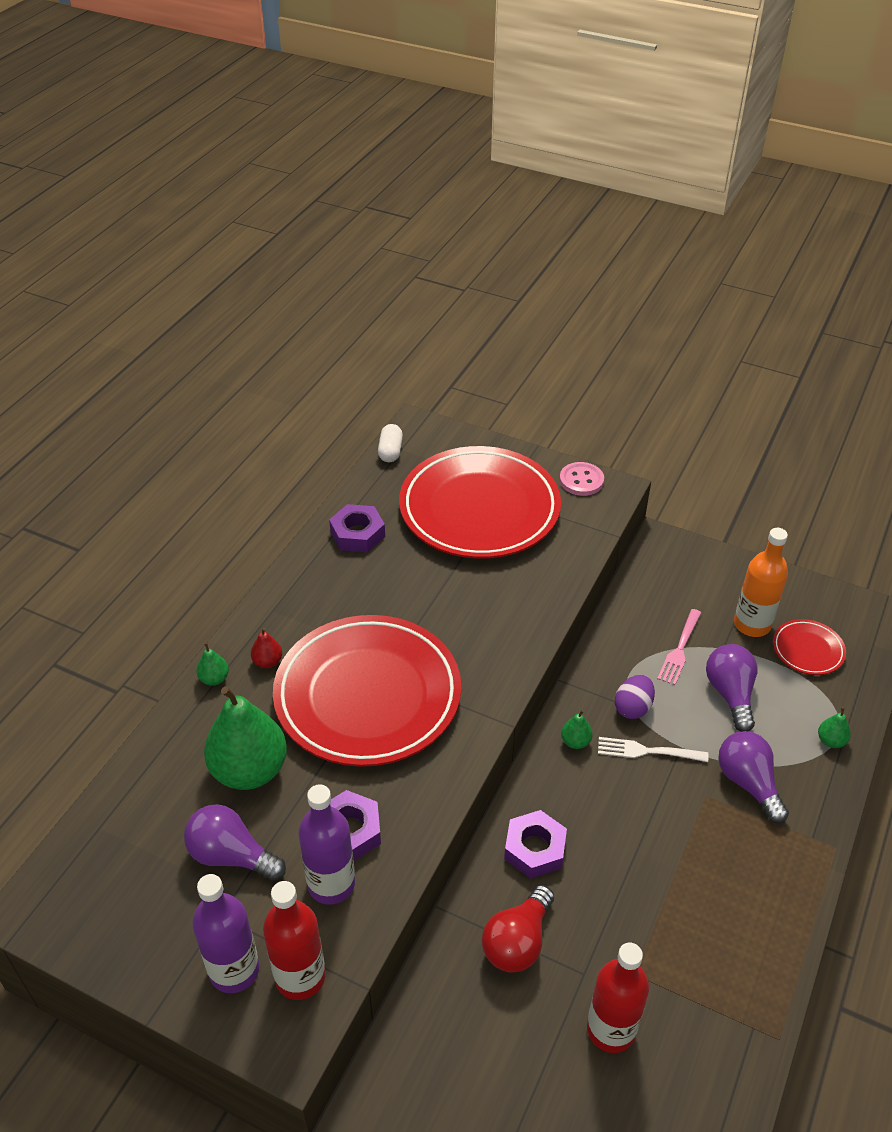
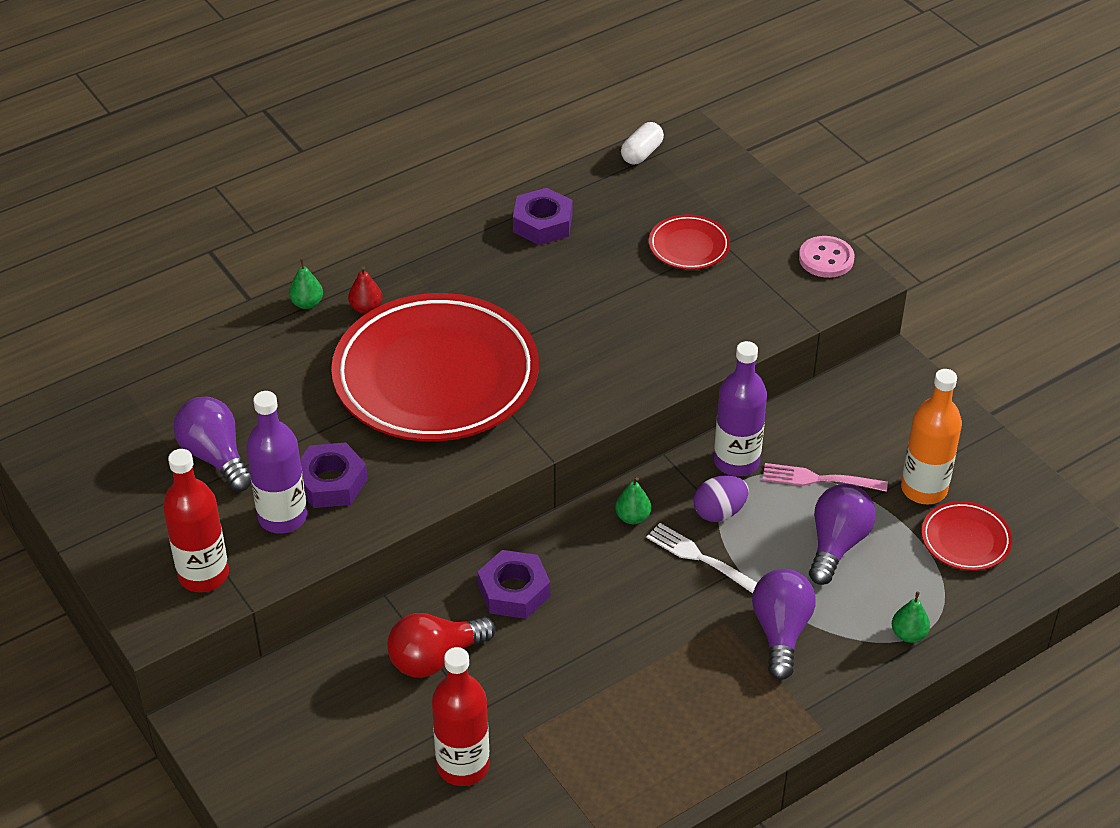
camera: 30 degrees right, 0 degrees up
(234, 970) = (154, 545): purple bottle -> purple bottle (736, 461)
(249, 770) = (281, 394): green pear -> none
(479, 509) = (689, 246): red plate -> red plate, size x0.42
(680, 649) = (819, 479): pink fork -> pink fork turned 45 degrees clockwise

